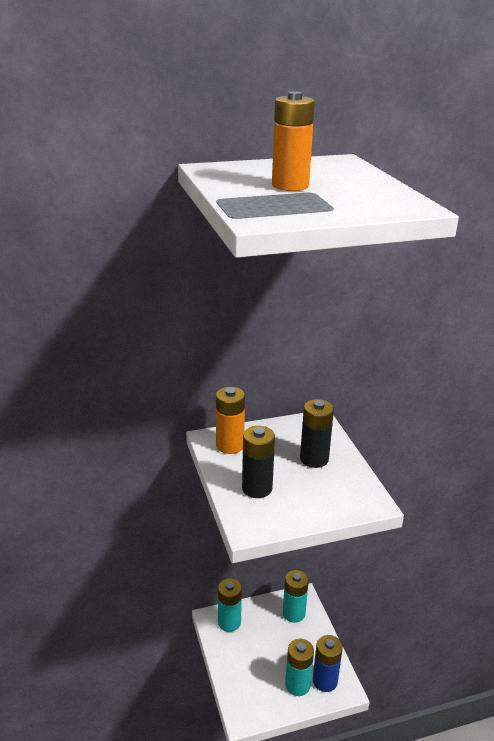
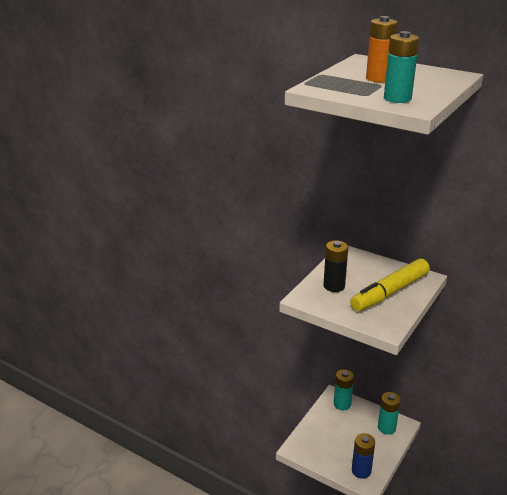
camera: 50 degrees right, 0 degrees up
(230, 445) = (352, 261): orange battery -> none
(297, 685) = (342, 459): turquoise battery -> turquoise battery (397, 98)
(314, 459) = (390, 292): black battery -> yellow marker

